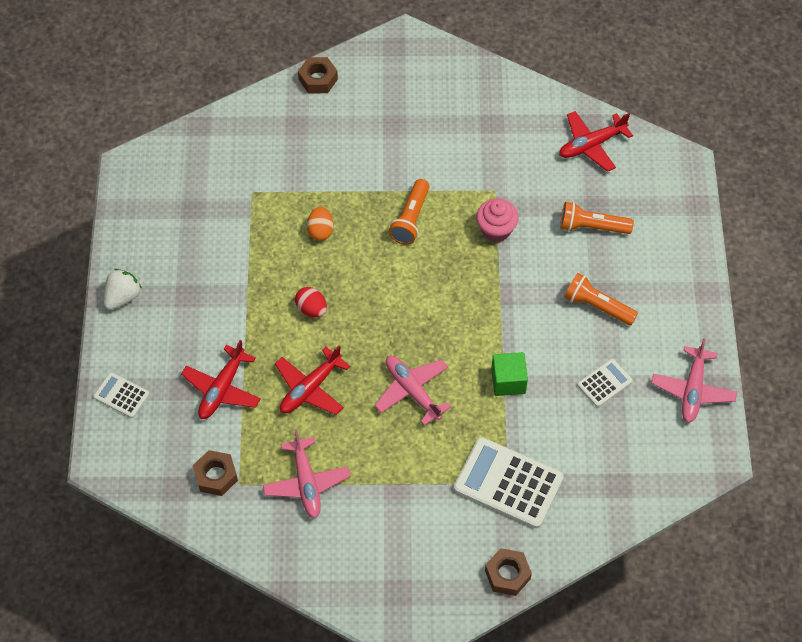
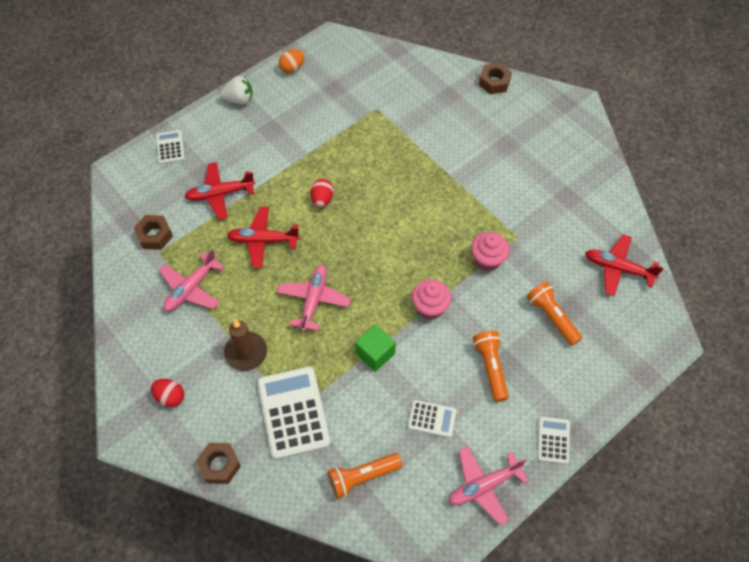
camera: 50 degrees right, 0 degrees up
(320, 231) = (384, 163): orange egg -> orange egg (292, 68)
(406, 572) = (170, 397): none -> red egg
(410, 219) = (444, 204): orange flashlight -> orange flashlight (362, 477)
(416, 481) = (246, 352): none -> brown candle
(502, 307) = (430, 307): none -> pink cupcake
(696, 312) = (553, 440): none -> white calculator

